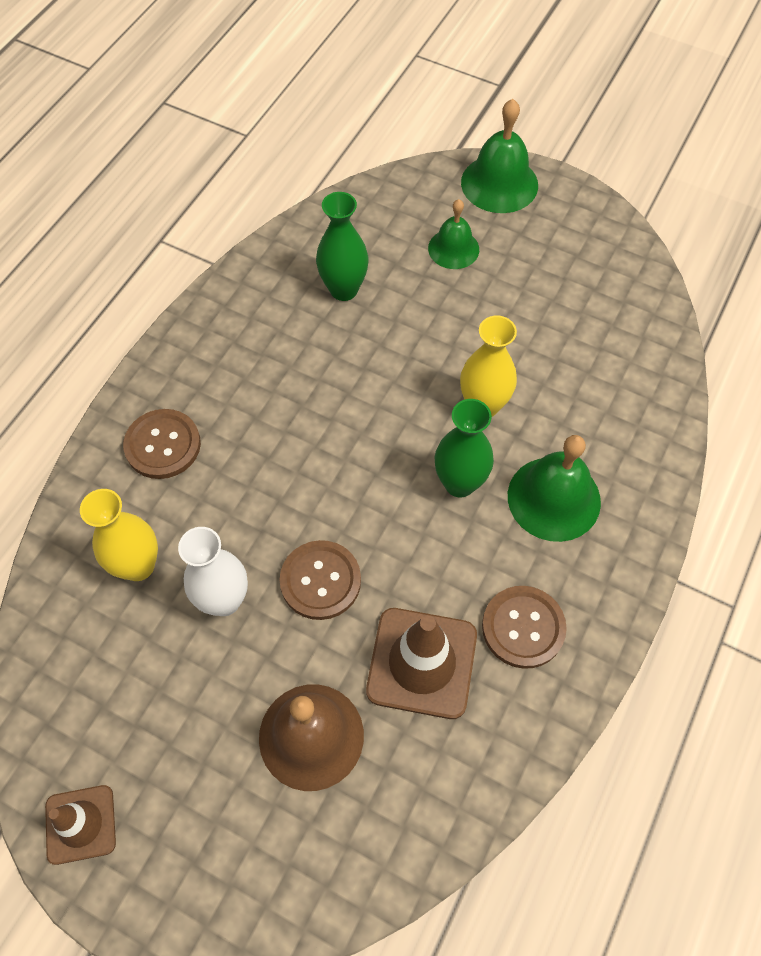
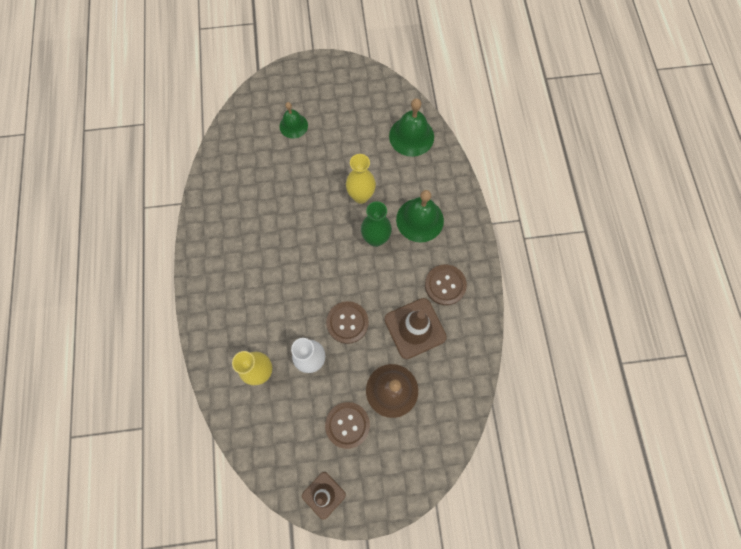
camera: 35 degrees left, 10 degrees up
(163, 445) = (228, 309): brown button -> brown button (347, 425)
(343, 289) = (256, 178): green vase -> none
(499, 183) = (291, 78): green bell -> green bell (411, 136)

